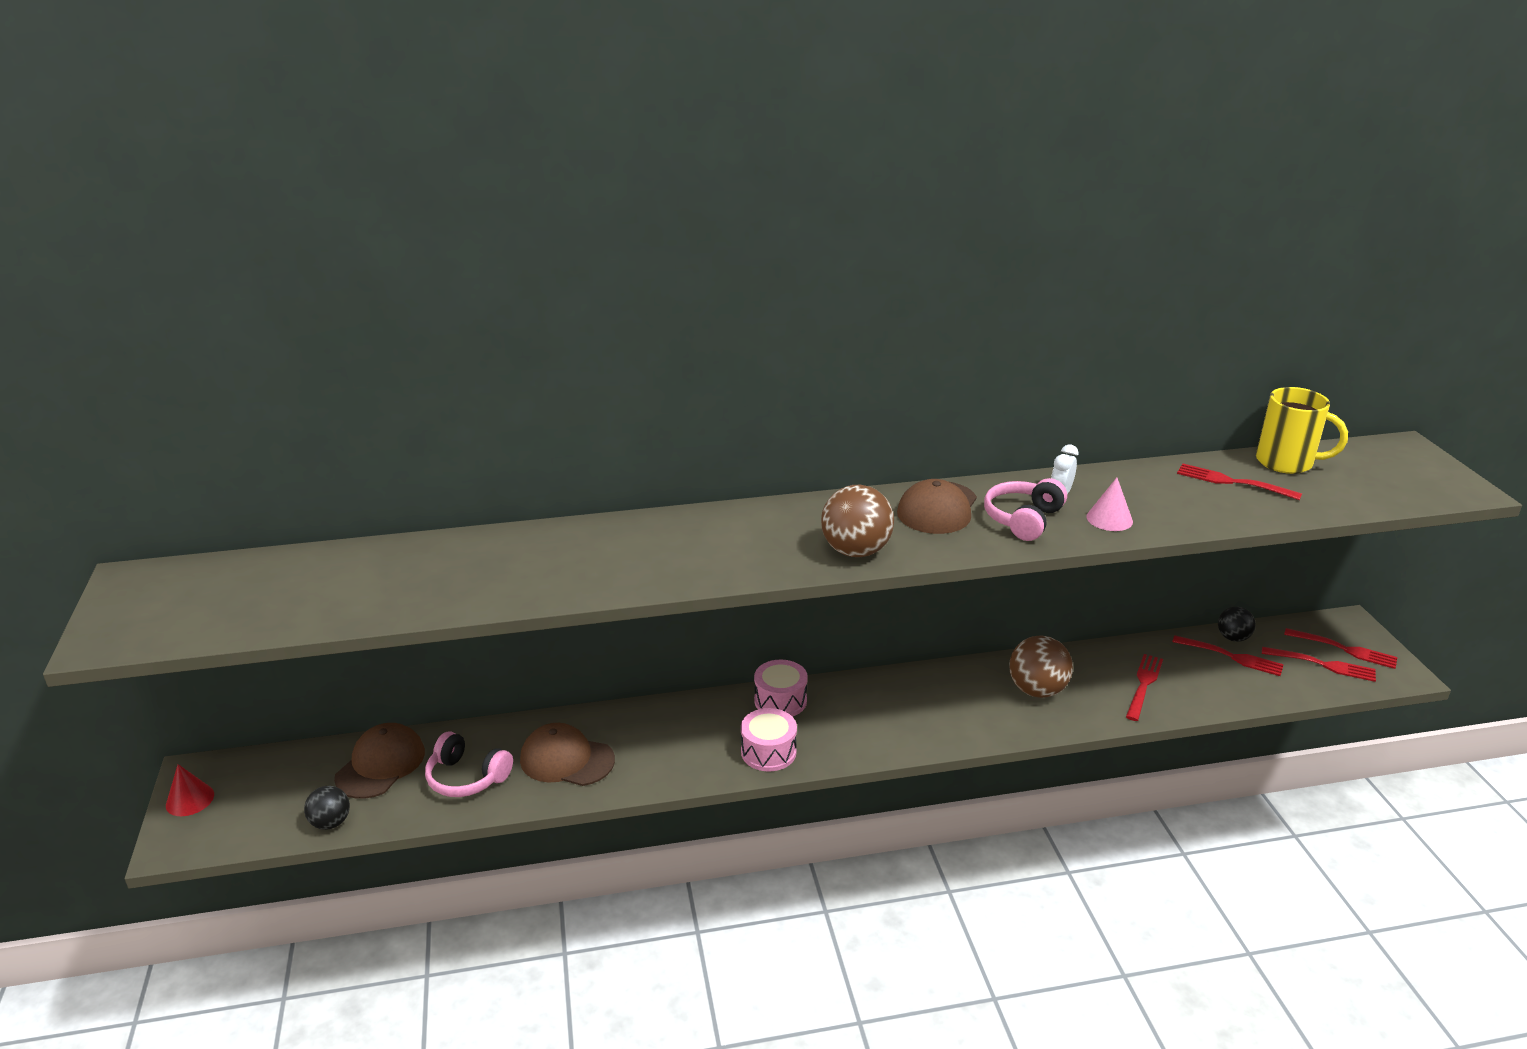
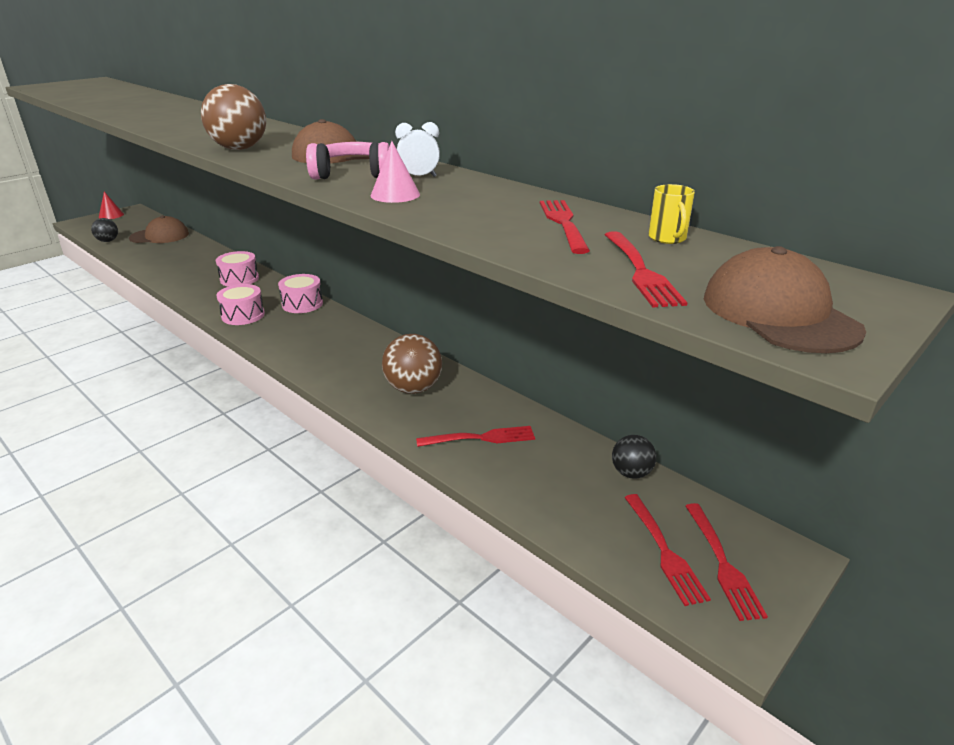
camera: 55 degrees right, 0 degrees up
(467, 777) = (161, 254): pink headphones -> none
(566, 759) = (193, 269): brown cap -> brown cap (778, 313)
(649, 728) = (239, 279): none -> pink drum
(1230, 656) = (594, 479): red fork -> red fork (640, 271)
(1286, 462) = (667, 238): yellow mug -> yellow mug, size x0.49

